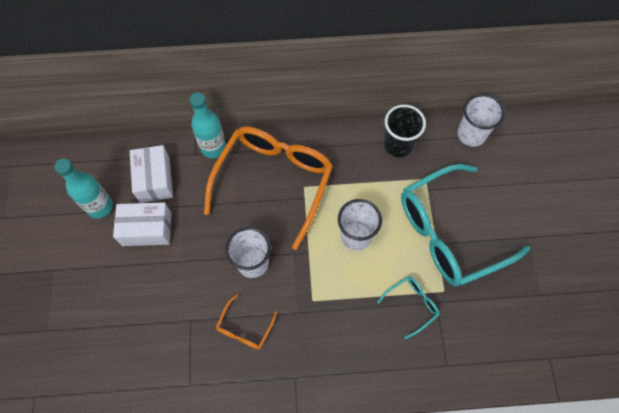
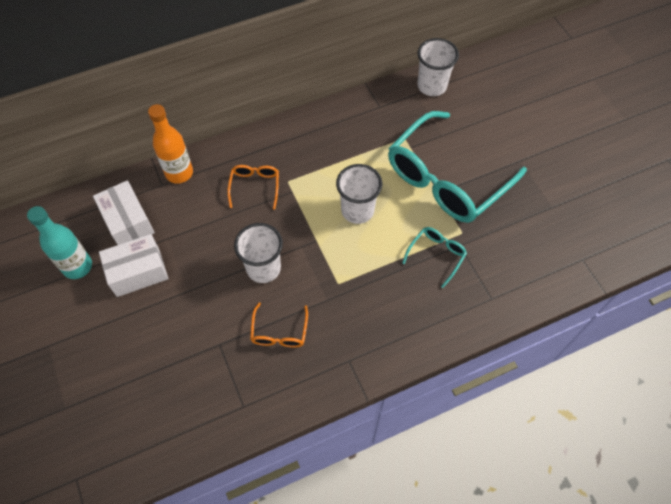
camera: 20 degrees left, 5 degrees down
(213, 148) = (179, 173): turquoise bottle -> orange bottle
(273, 183) = (255, 187): orange glasses -> orange glasses, size x0.42
(398, 145) = (366, 115): black cup -> none

